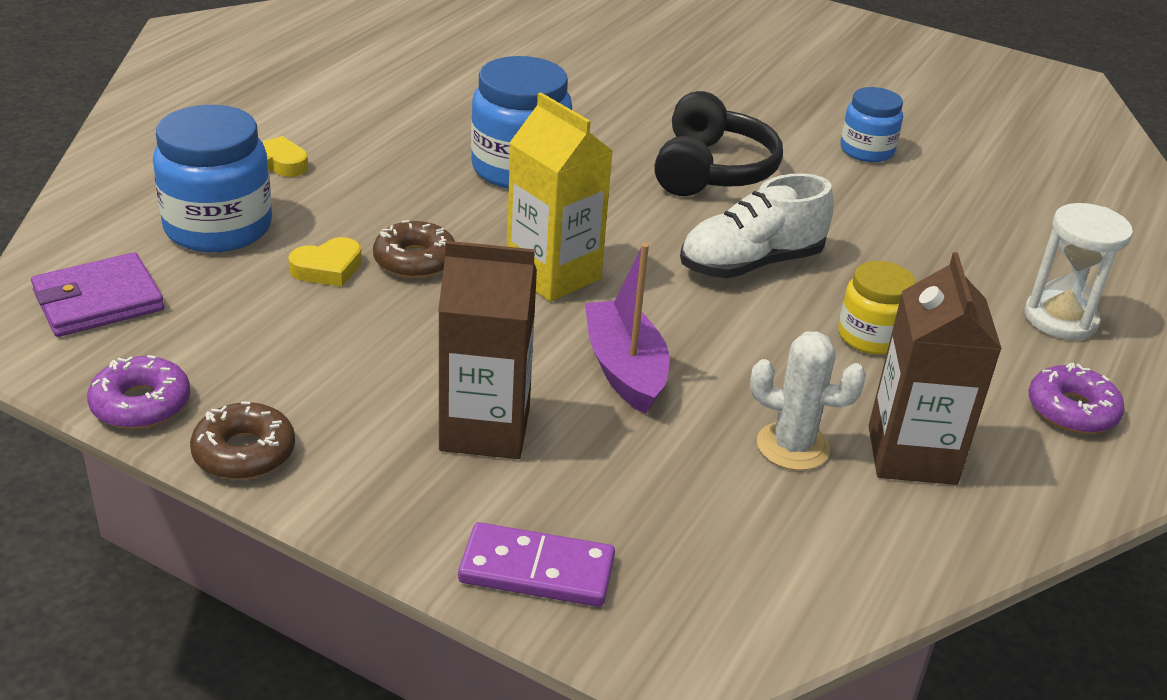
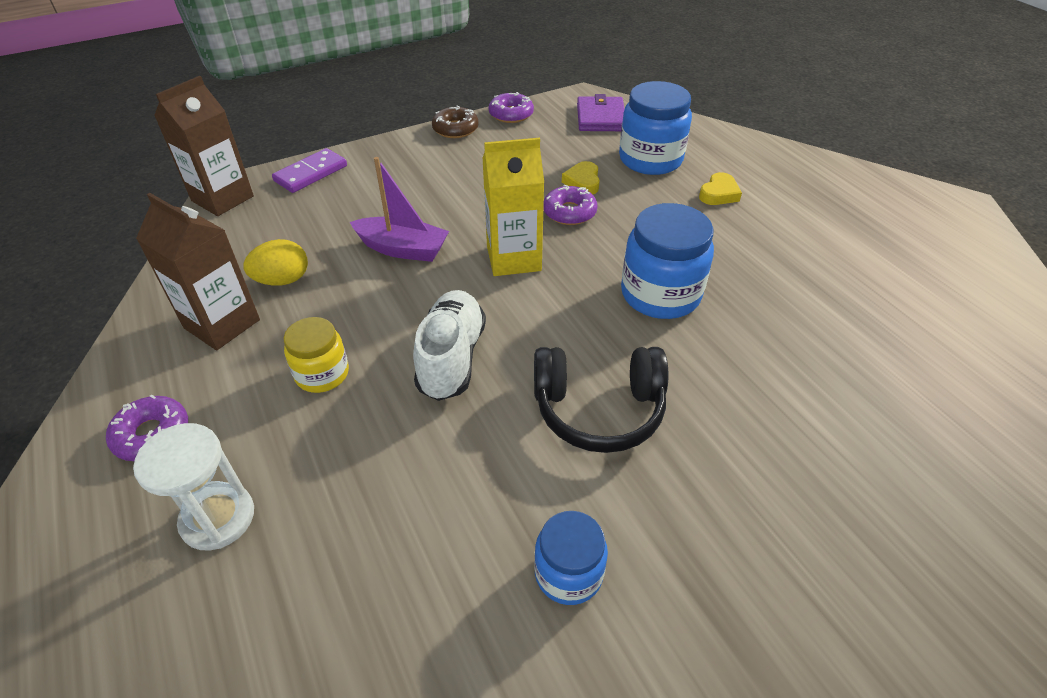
camera: 125 degrees right, 10 degrees up
(415, 260) = (569, 212): brown donut -> purple donut
(485, 429) = (406, 189): brown carton -> brown carton (222, 198)
(711, 170) = (598, 409): black headphones -> black headphones turned 45 degrees counterclockwise
(792, 446) = (282, 280): white cactus -> yellow egg

